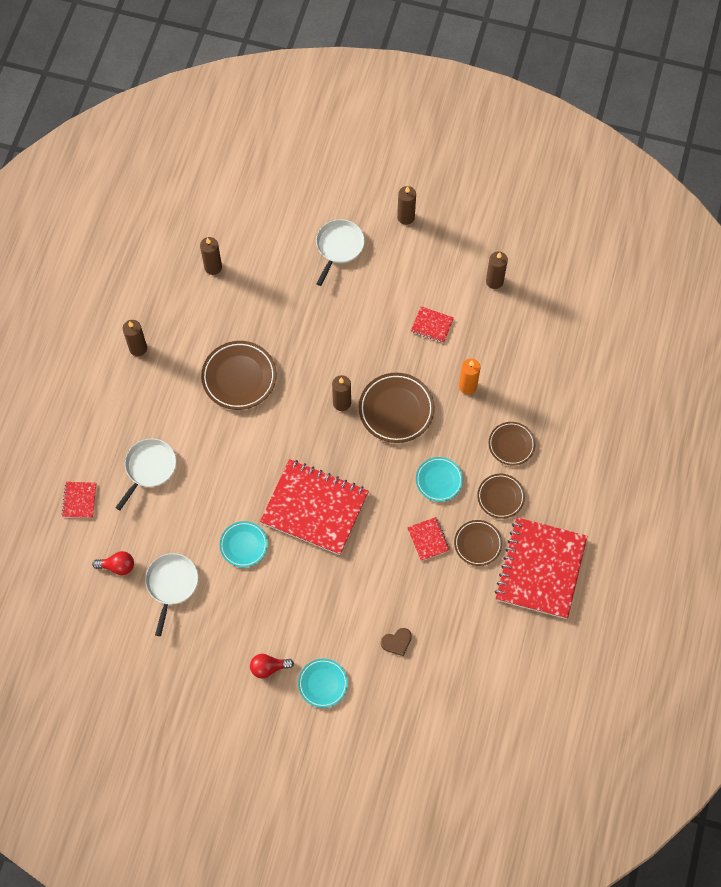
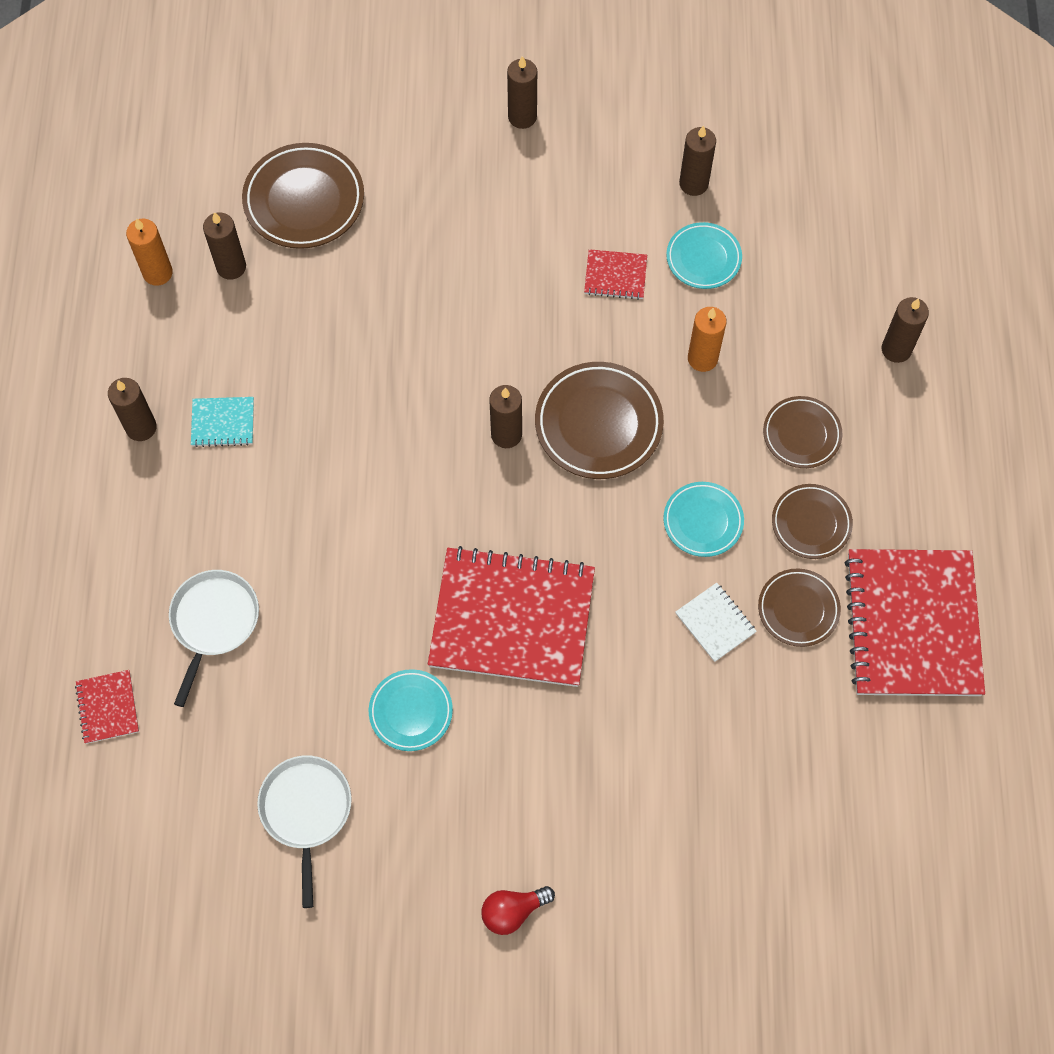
camera: 15 degrees left, 0 degrees up
(117, 566) = (204, 804): red light bulb -> none
(170, 261) = (157, 273): none -> orange candle
(184, 357) = (223, 422): none -> turquoise notebook
(239, 377) = (324, 434): brown plate -> brown plate (304, 200)
(323, 684) = (613, 914): turquoise plate -> turquoise plate (703, 258)
(339, 247) = (428, 187): white pan -> none
(397, 642) = (716, 809): brown heart -> none
(428, 539) = (715, 623): red notebook -> white notebook
(582, 408) = (896, 349): none -> brown candle

